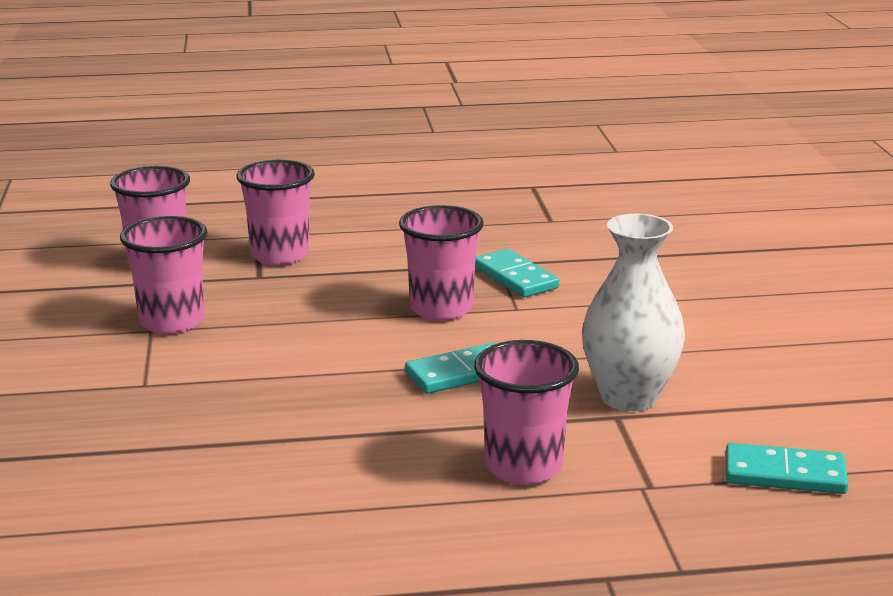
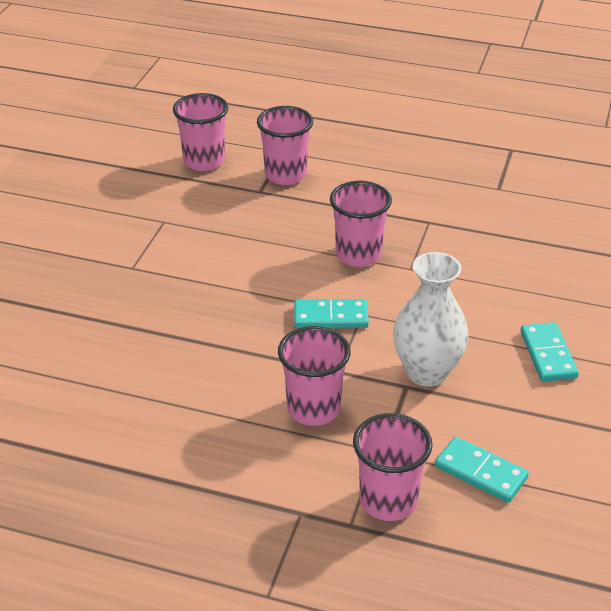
camera: 25 degrees right, 15 degrees up
(172, 321) = (180, 218): pink cup -> pink cup (388, 501)
(515, 277) = (430, 239): turquoise domino -> turquoise domino (548, 355)

